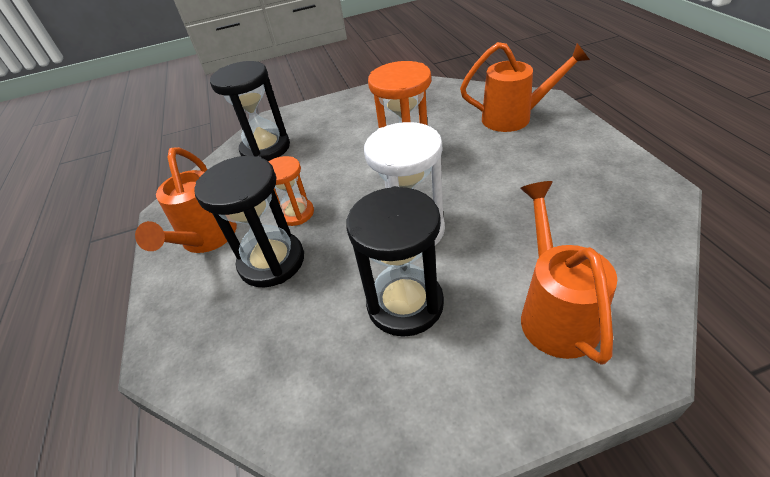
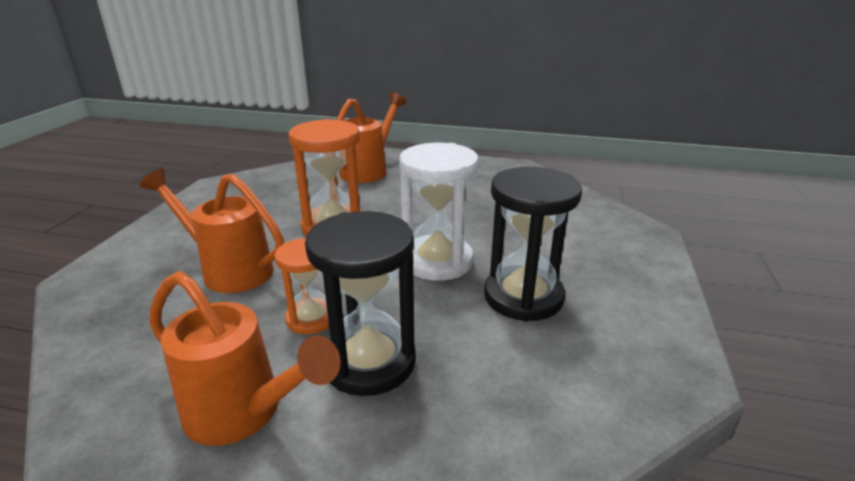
camera: 65 degrees left, 15 degrees down
(265, 148) = (137, 303): black hourglass -> none
(554, 312) = (589, 241): orange watering can -> orange watering can (229, 270)

